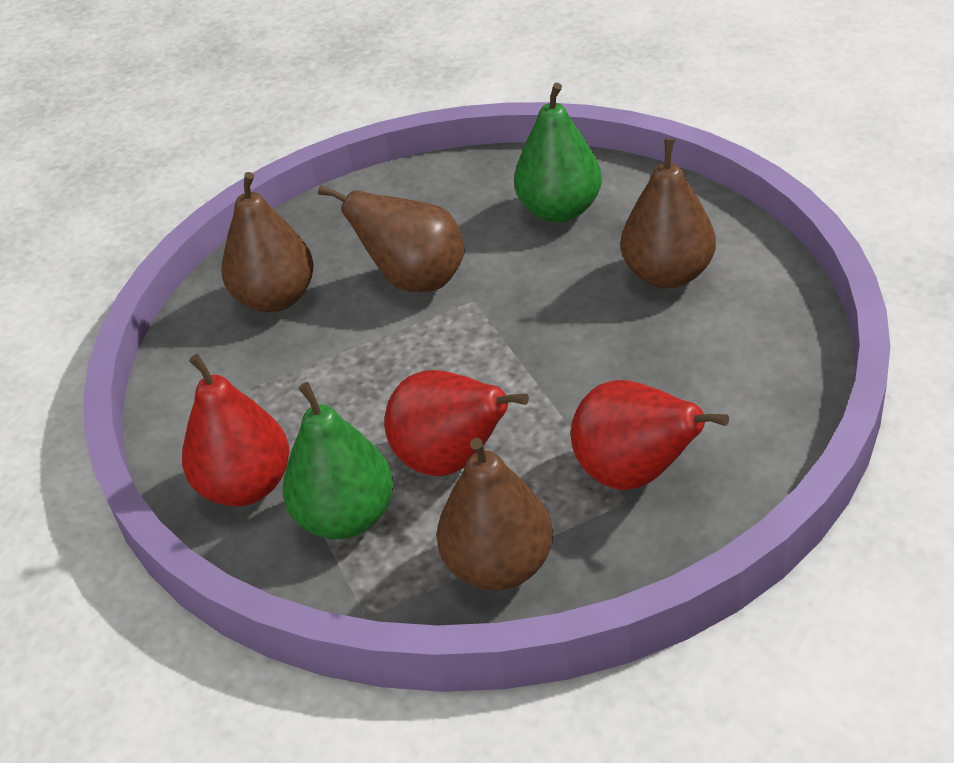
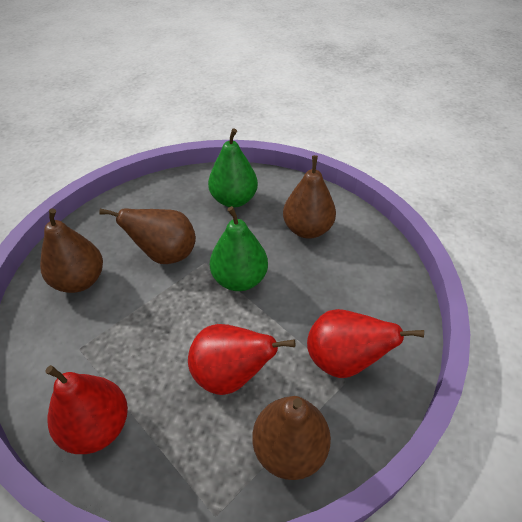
camera: 25 degrees left, 5 degrees up
(346, 517) = (175, 435): green pear -> green pear (239, 279)

